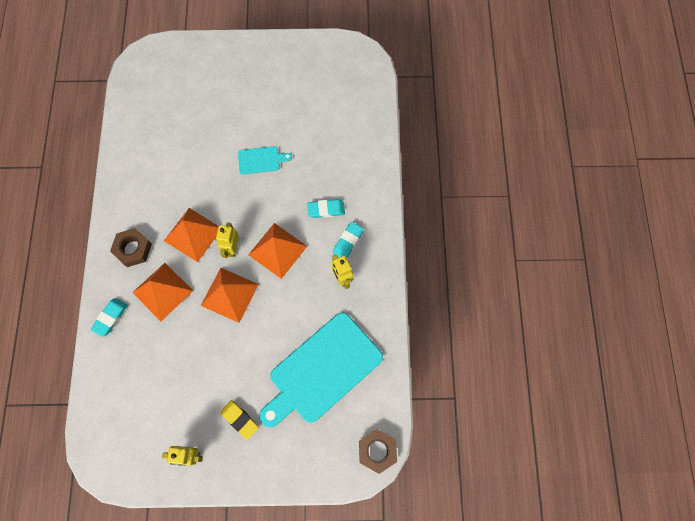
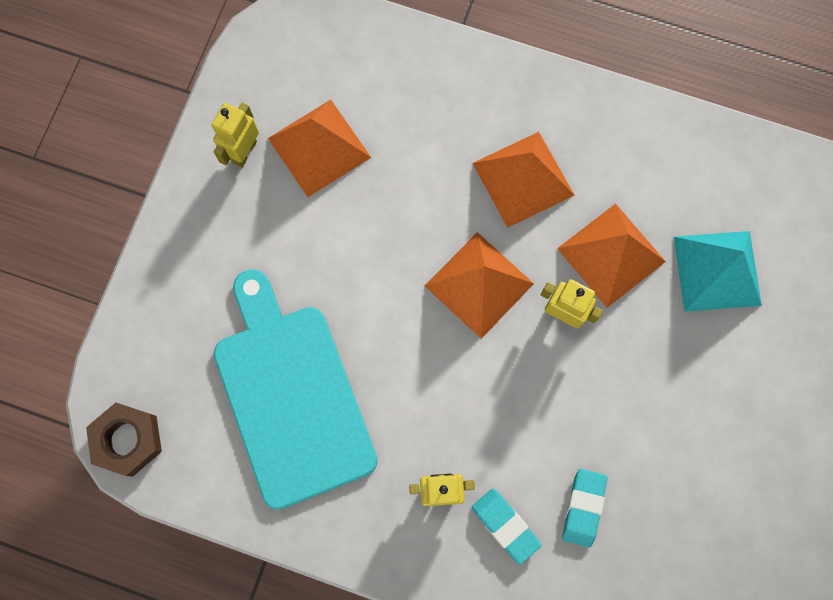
camera: 110 degrees right, 5 degrees up
(110, 318) = (506, 89): turquoise eraser -> none
(133, 249) = (615, 150): brown nut -> none
(186, 182) = (717, 271): none -> turquoise pyramid
(240, 419) = (266, 240): yellow eraser -> none
(261, 160) = (724, 419): turquoise cutting board -> none
(277, 250) = (532, 391): orange pyramid -> orange pyramid (319, 147)

